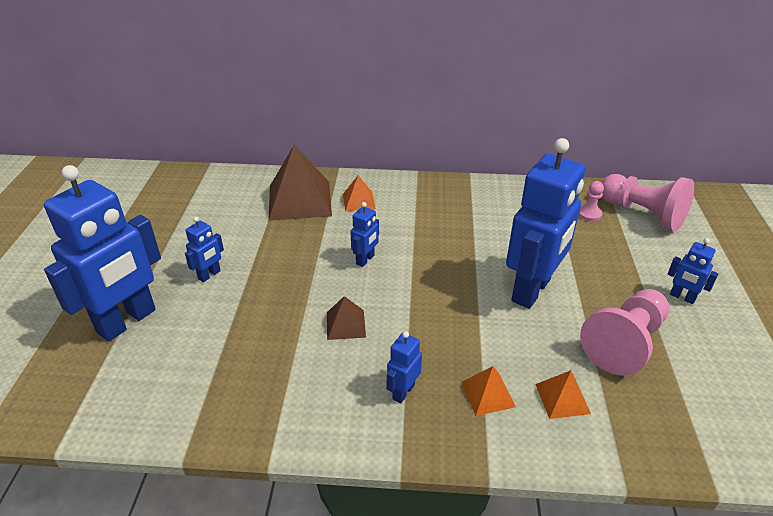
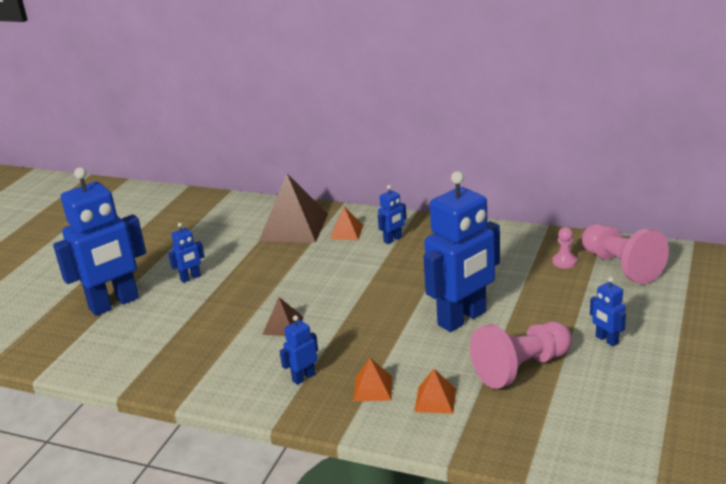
camera: 20 degrees right, 10 degrees down
(365, 260) = (326, 279): blue robot -> blue robot (393, 239)

